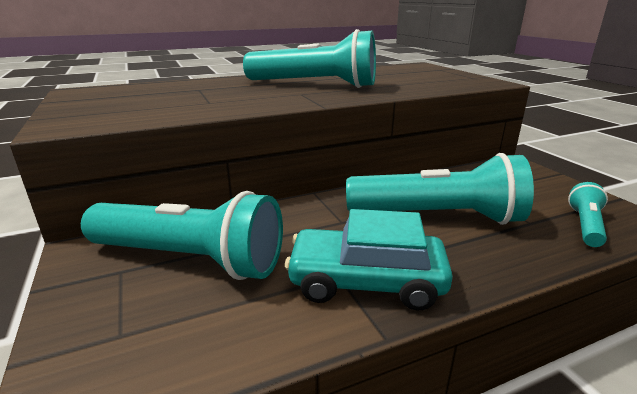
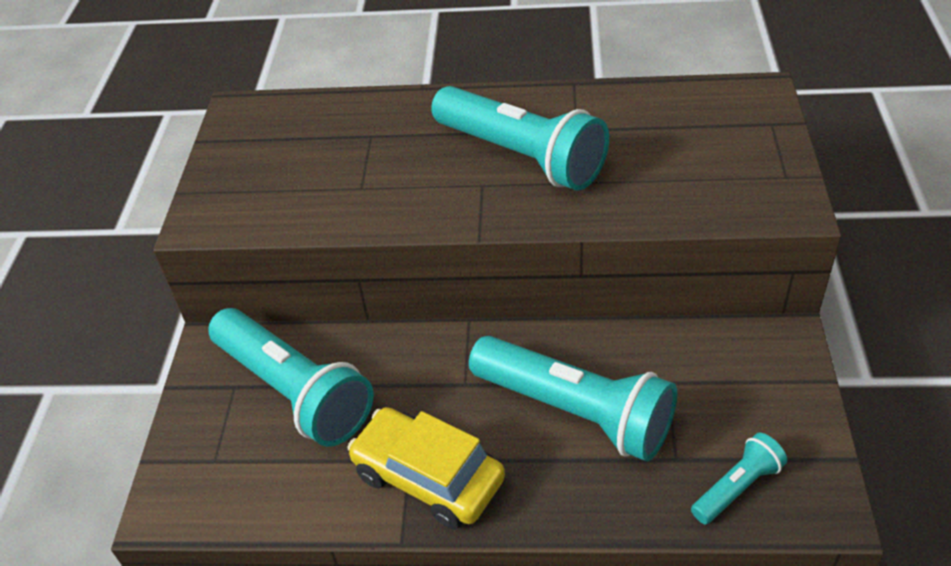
camera: 30 degrees right, 20 degrees up
(366, 281) = (428, 477): turquoise car -> yellow car

